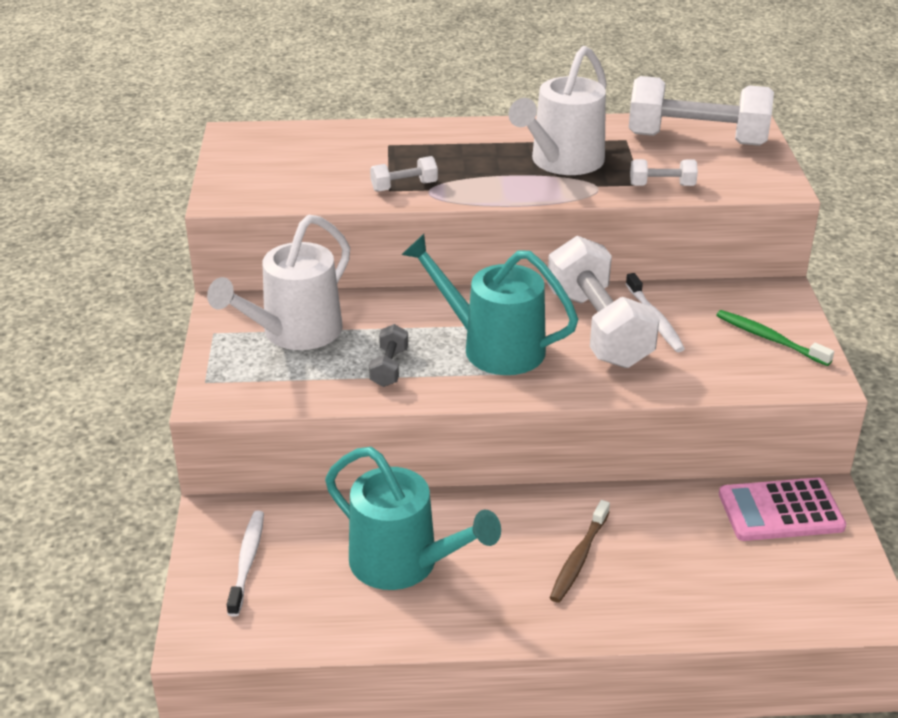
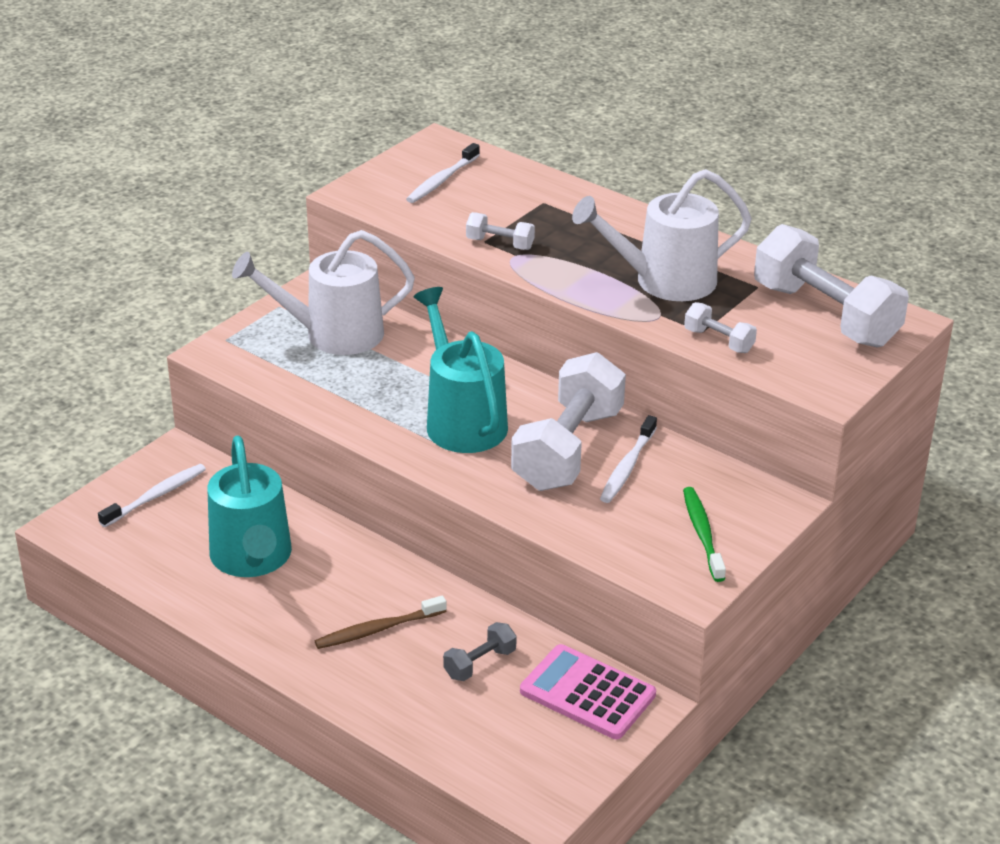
camera: 40 degrees right, 0 degrees up
(283, 160) = (442, 180): none -> white toothbrush
(389, 367) = (362, 395): grey dumbbell -> grey dumbbell (480, 663)

